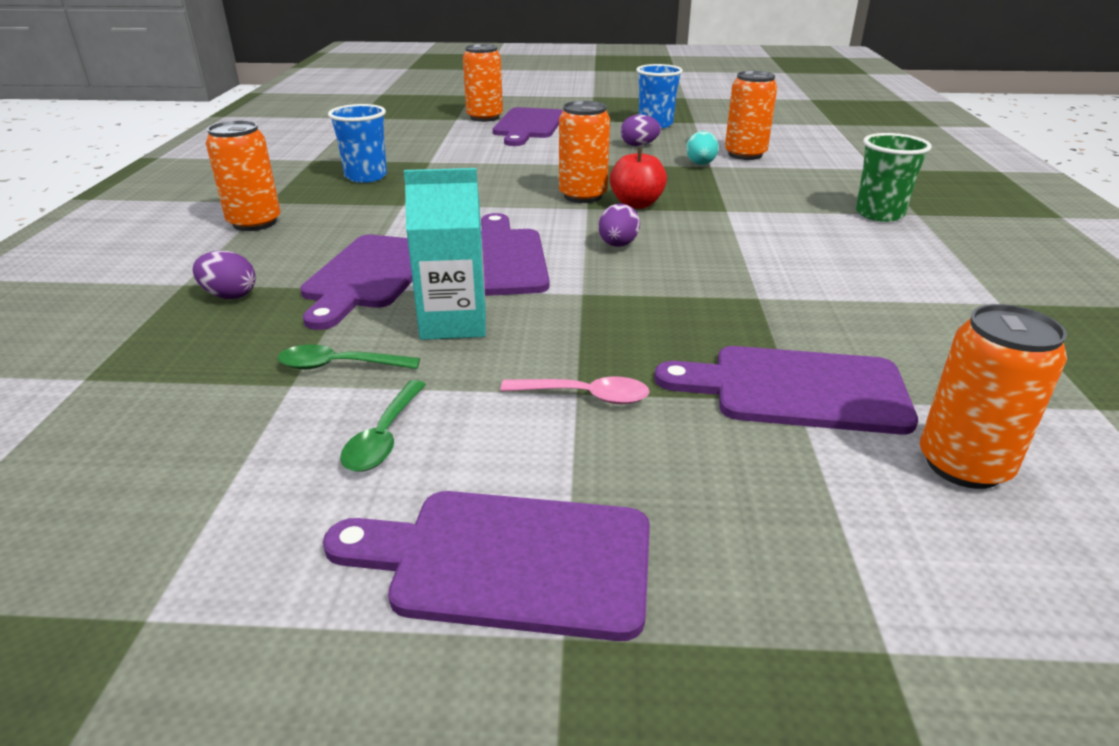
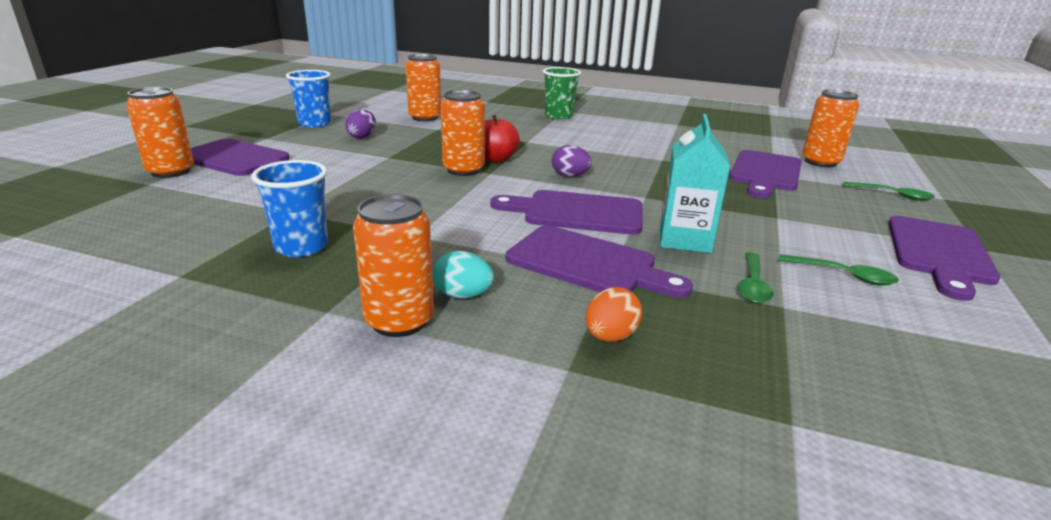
camera: 75 degrees left, 5 degrees down
(229, 295) = (610, 336): purple egg -> orange egg
(585, 396) = (781, 215): pink spoon -> none
(700, 164) = (431, 130): turquoise egg -> turquoise egg (463, 295)
(821, 551) = (892, 195): none -> green spoon

